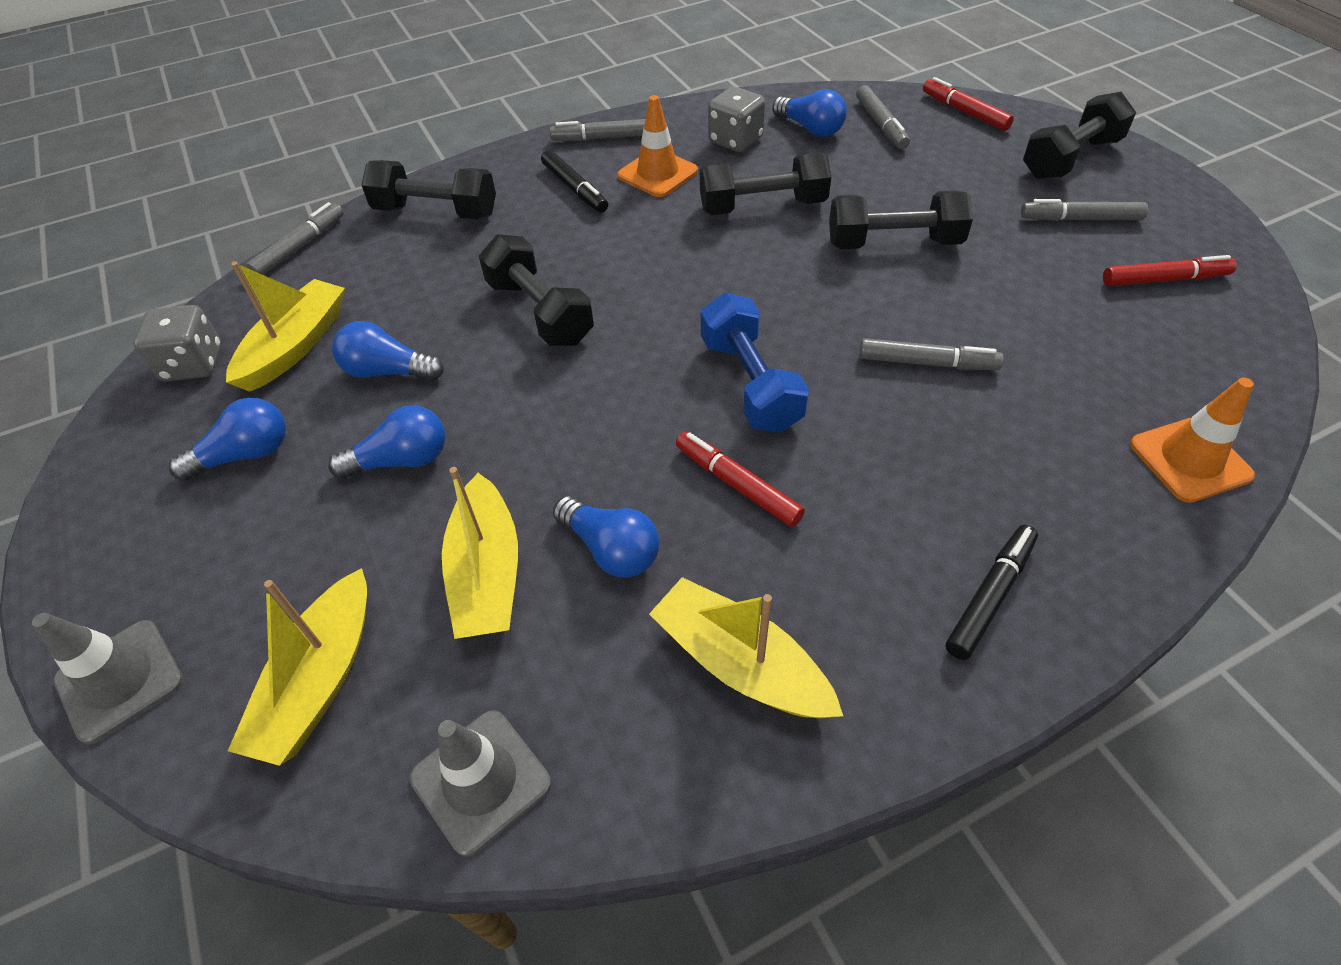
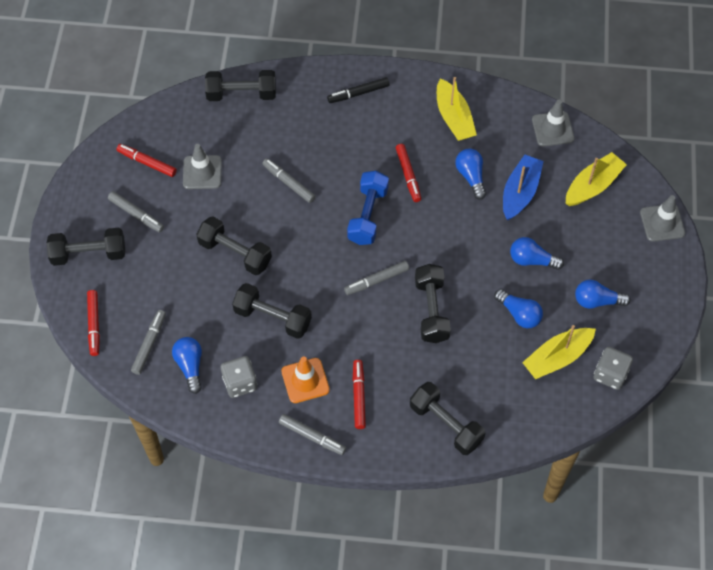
camera: 150 degrees left, 10 degrees up
(300, 247) = (533, 439): grey marker -> grey marker (376, 280)
(487, 573) = (520, 192): yellow boat -> blue boat
(575, 189) = (359, 396): black marker -> red marker
(1072, 309) = (202, 172): none -> grey traffic cone
(1190, 460) = (241, 94): orange traffic cone -> black dumbbell

